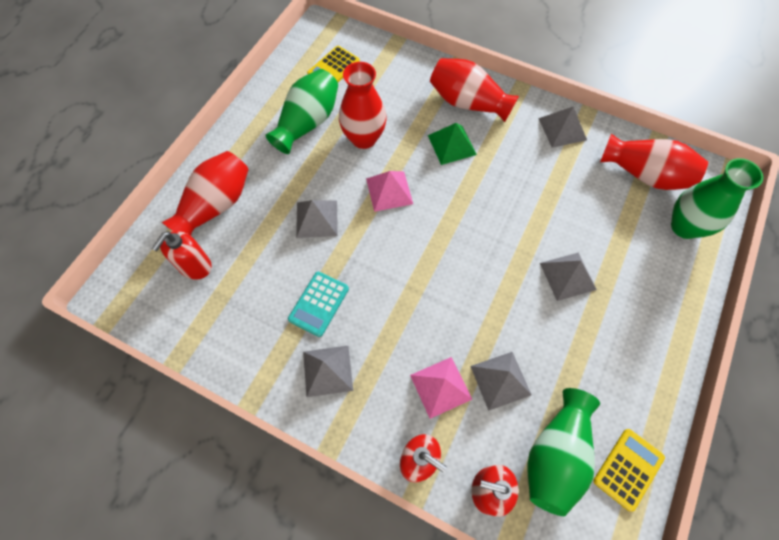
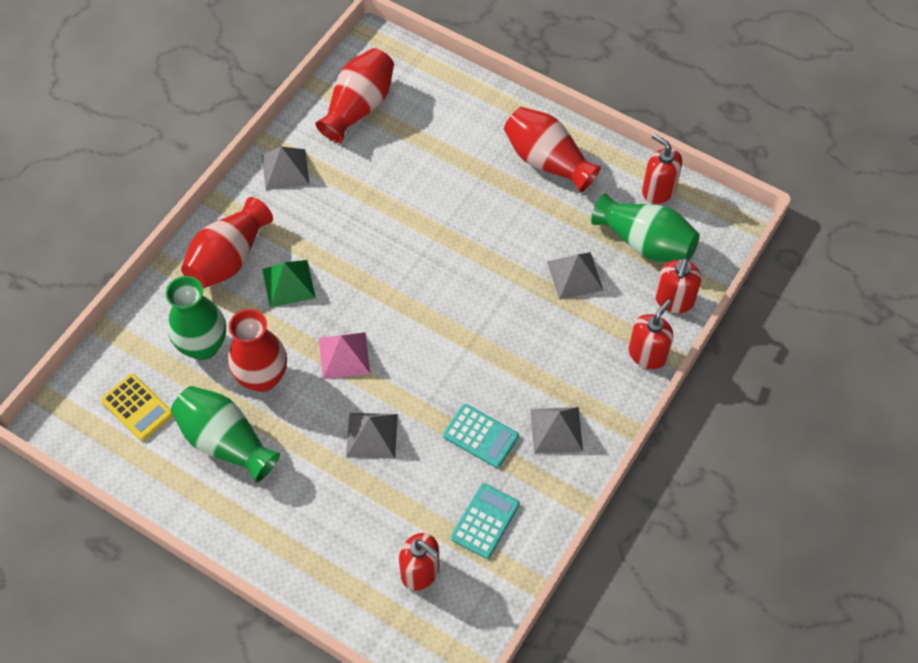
camera: 85 degrees left, 5 degrees down
(216, 205) = (337, 551): red vase -> red vase (547, 161)
(237, 313) = (485, 521): none -> turquoise calculator
(440, 387) = (578, 328): pink pyramid -> none
(567, 276) = (470, 199): grey pyramid -> none
(628, 469) = (658, 190): yellow calculator -> red soap dispenser
(684, 226) = (426, 89): green vase -> green vase (203, 346)

